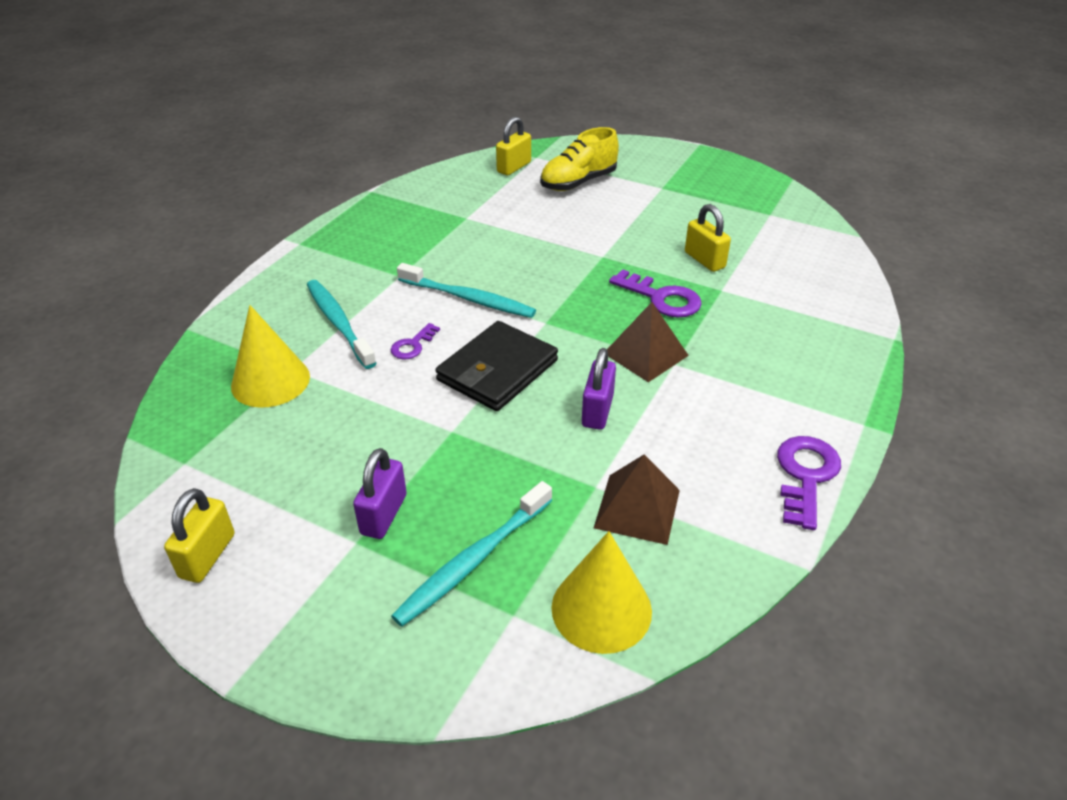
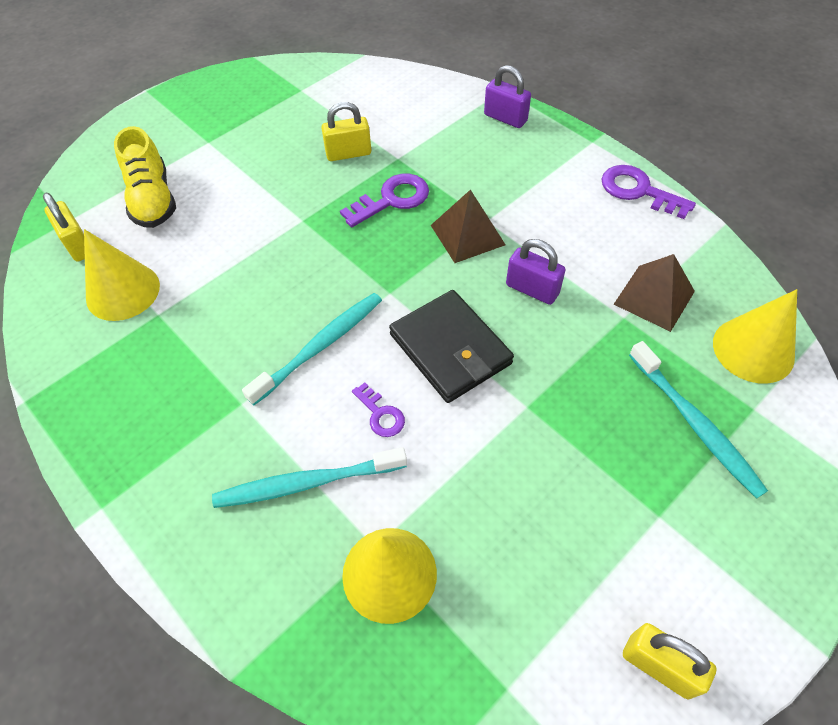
camera: 70 degrees left, 15 degrees up
(384, 514) = (629, 486): purple padlock -> purple padlock (505, 118)
(480, 197) = (123, 291): none -> yellow cone

